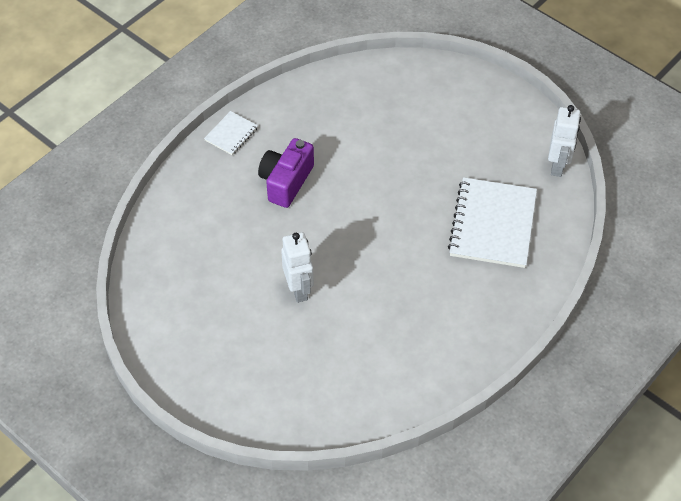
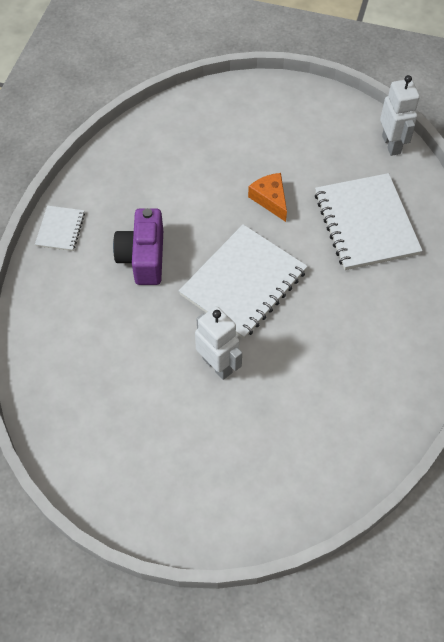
camera: 25 degrees left, 5 degrees up
(357, 233) = (243, 283): none -> white notebook
(420, 173) = (270, 199): none -> orange cheese

